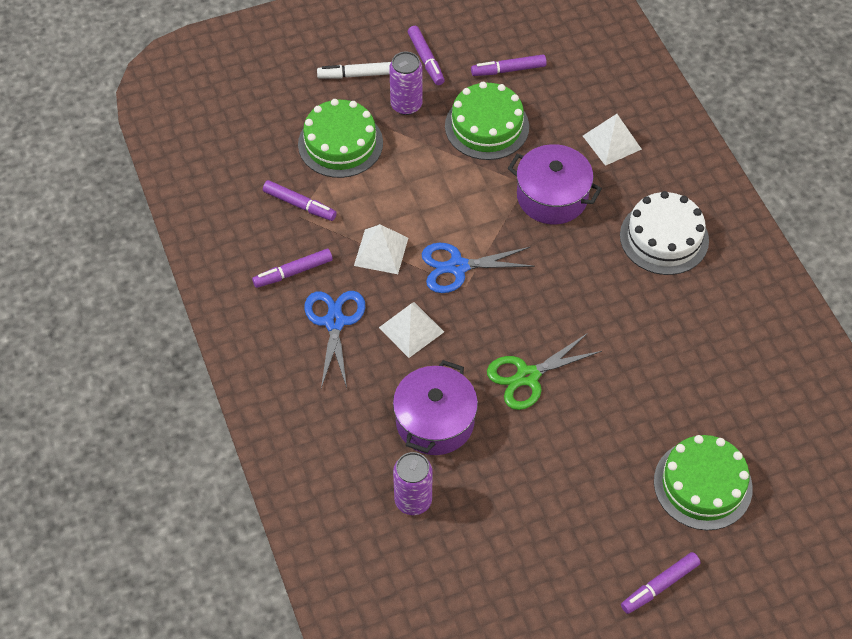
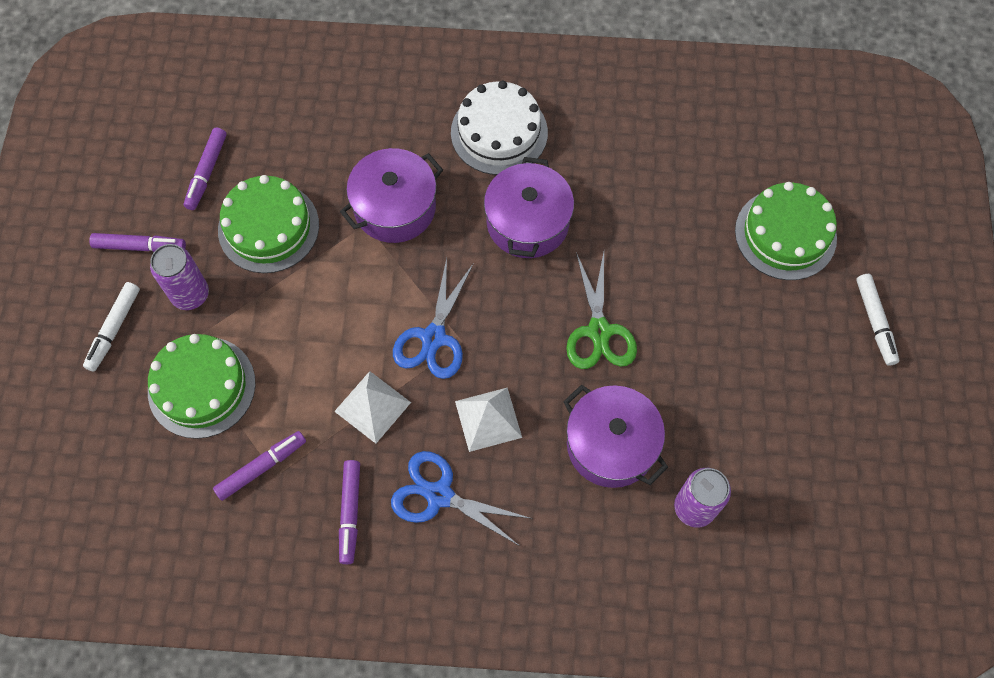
camera: 65 degrees left, 10 degrees up
(594, 290) = (527, 222): none -> purple pot
(612, 142) = (359, 122): white pyramid -> none
(659, 586) = (875, 322): purple marker -> white marker

